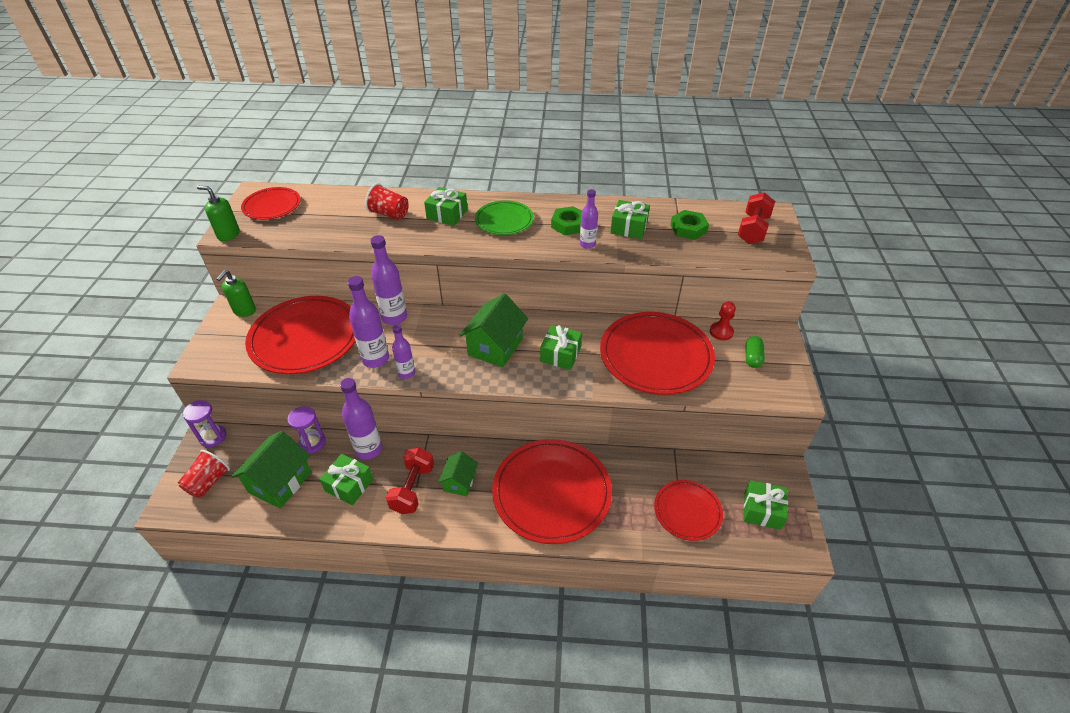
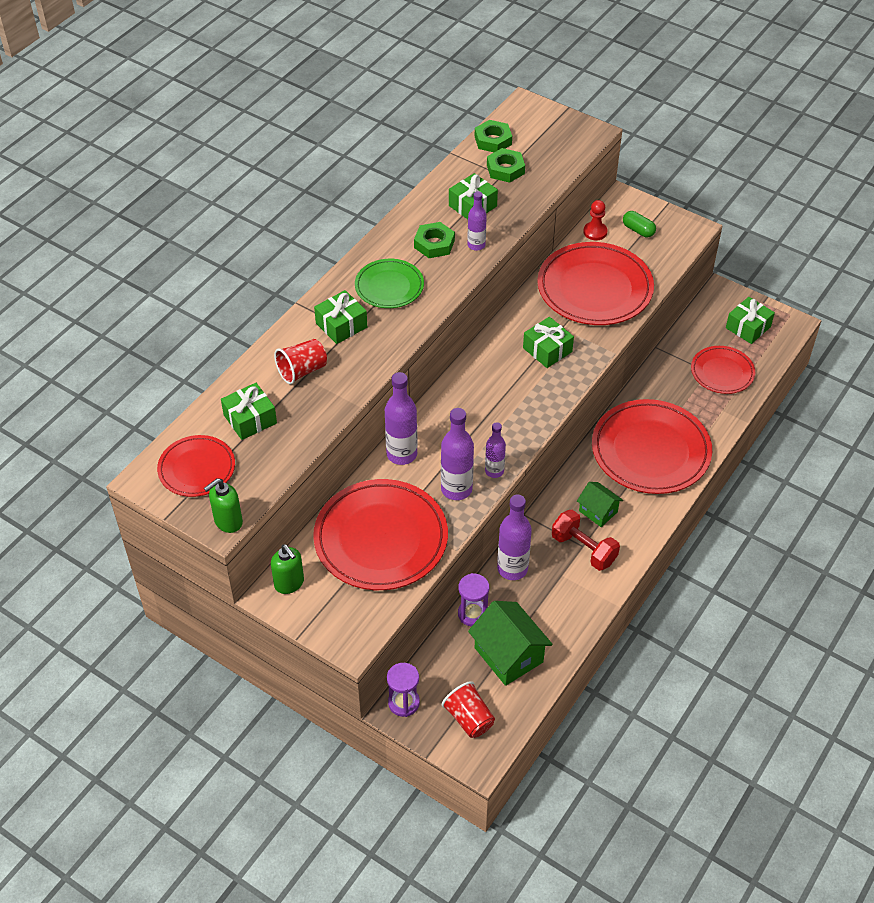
camera: 60 degrees left, 5 degrees up
(349, 485) = (548, 598): green gift -> green gift (250, 419)
(495, 347) = (504, 392): green house -> none
(713, 211) = (493, 140): none -> green nut
(753, 230) = (539, 131): red dumbbell -> none

